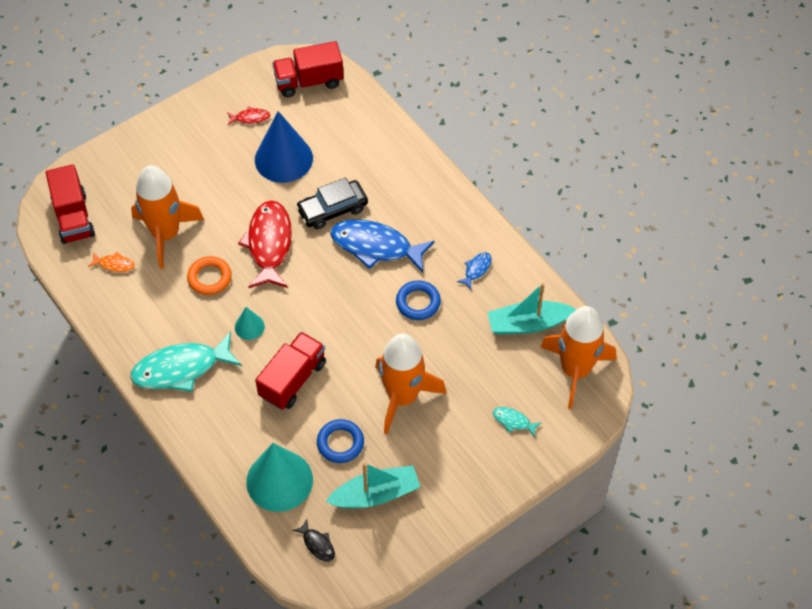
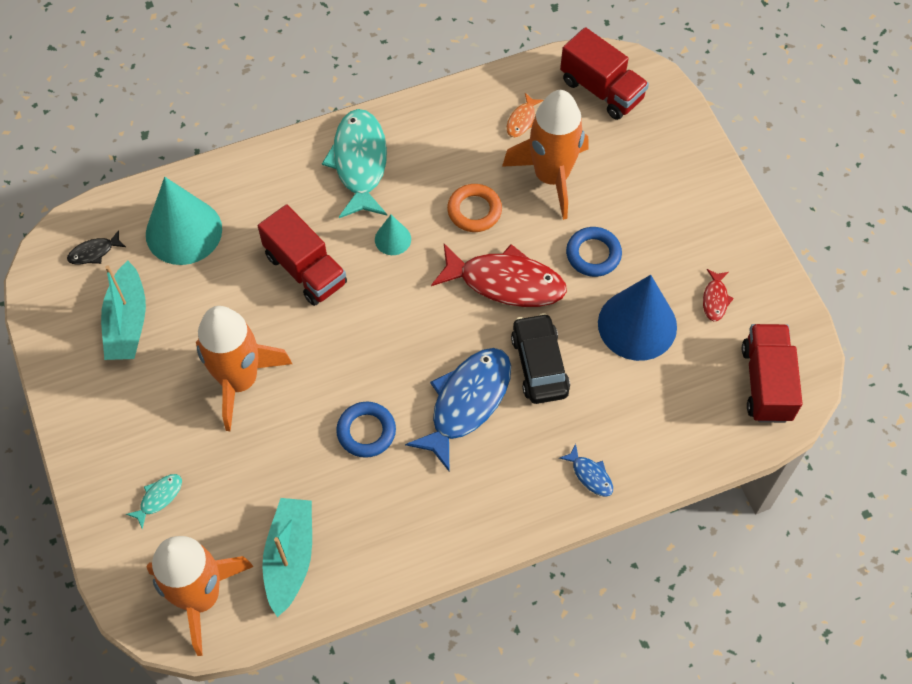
camera: 105 degrees right, 5 degrees up
(73, 217) = (601, 90): red truck -> red truck turned 135 degrees counterclockwise
(340, 443) = (205, 301): blue ring -> blue ring (593, 254)
(476, 269) = (394, 517): blue fish -> blue fish (590, 475)

